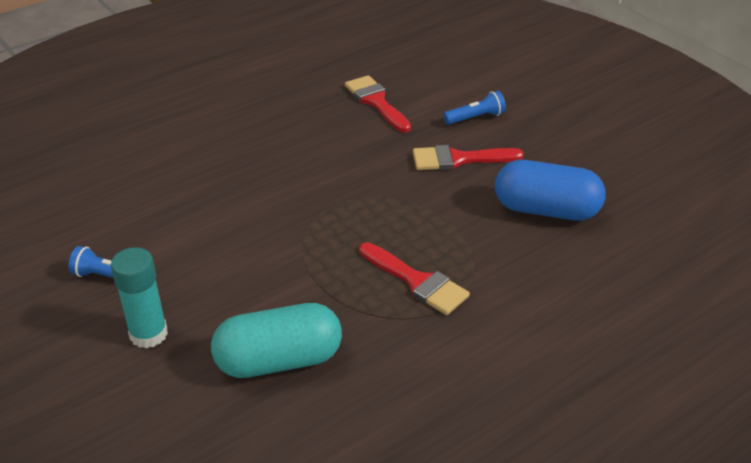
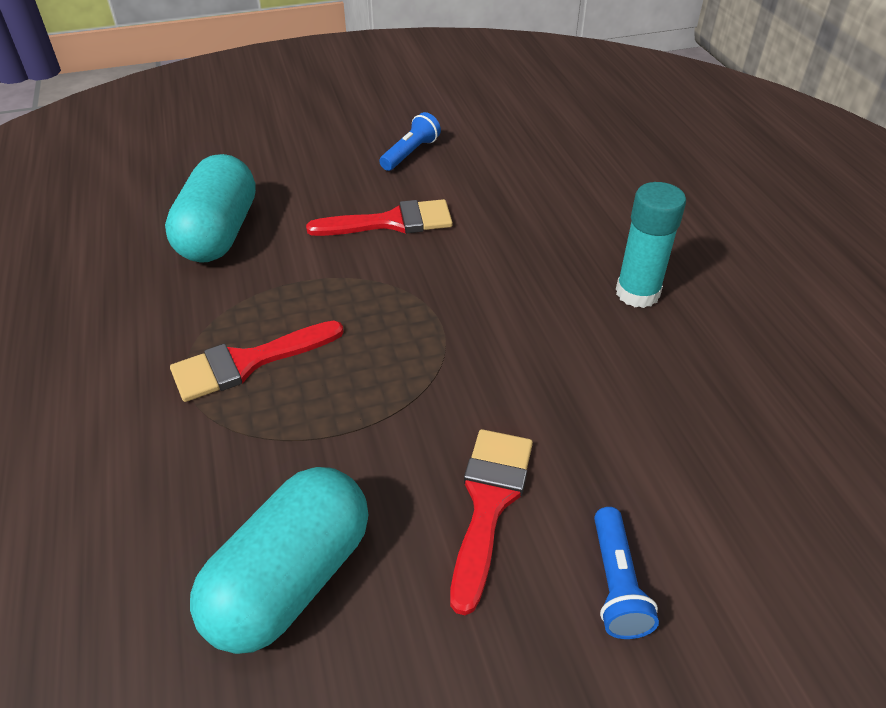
camera: 110 degrees right, 5 degrees up
(148, 334) = (316, 167): turquoise glue stick -> turquoise glue stick (637, 293)
(376, 102) = (705, 442): red brush -> red brush (392, 222)
(546, 210) = (290, 579): blue capsule -> turquoise capsule

